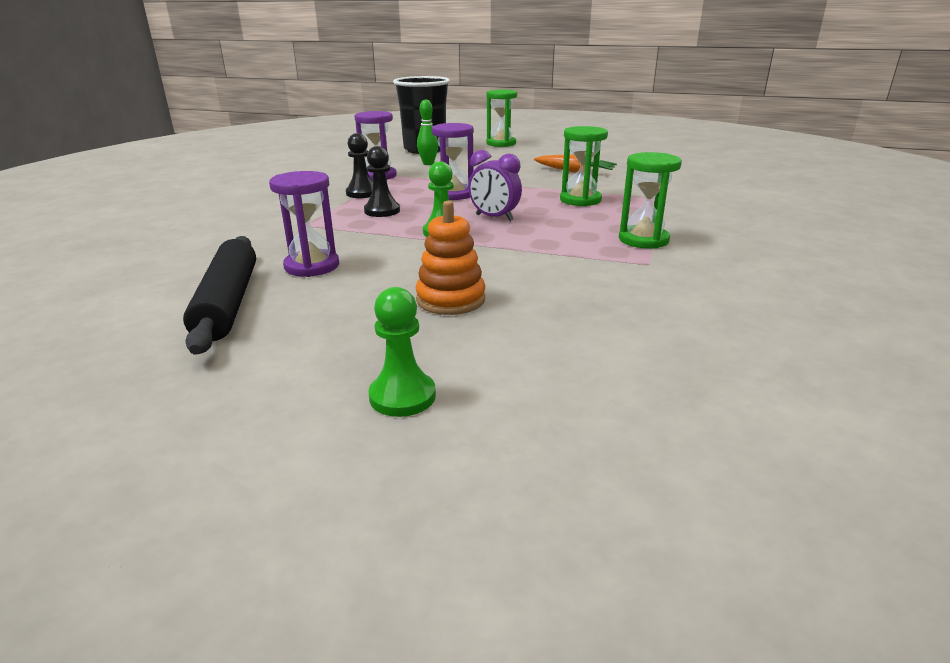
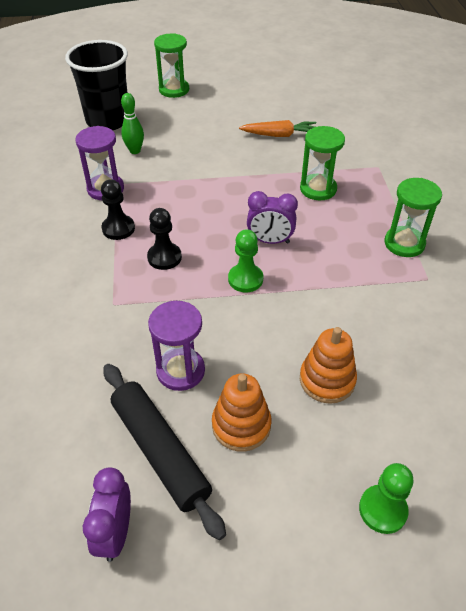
camera: 25 degrees left, 20 degrees up
(119, 337) = (115, 533): none -> purple clock
(324, 306) = (241, 425): none -> orange stacking toy
(454, 194) = (205, 207): purple hourglass -> none

